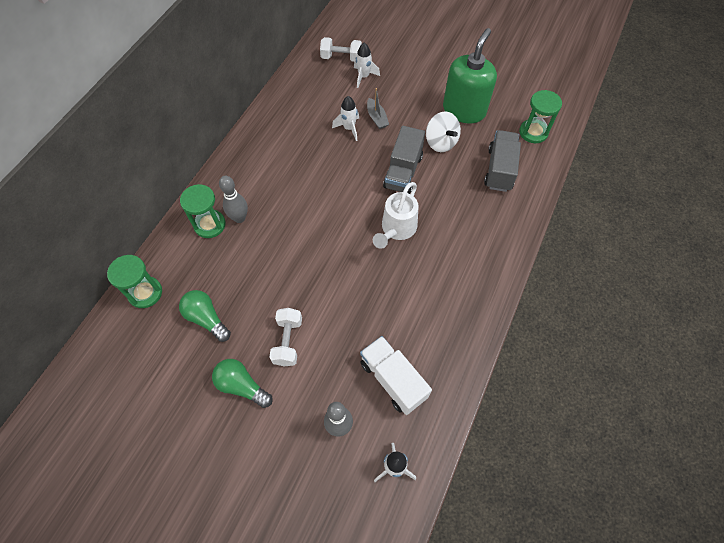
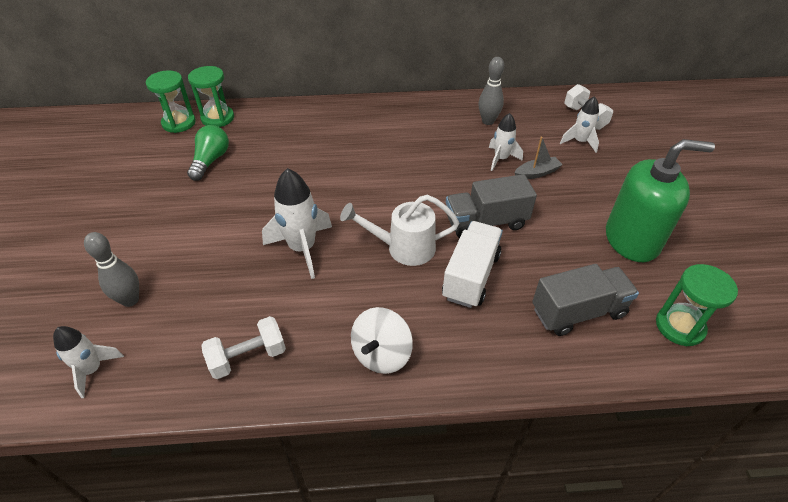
camera: 60 degrees right, 15 degrees down
(209, 225) = (309, 122): green hourglass -> green hourglass (179, 123)
(239, 218) = (330, 135): grey bowling pin -> grey bowling pin (488, 121)
(242, 386) = (150, 211): green light bulb -> none
(288, 341) = (212, 221): white dumbbell -> white dumbbell (248, 357)
(358, 290) = (302, 248): none -> white rocket
(377, 118) = (537, 173): grey boat -> grey boat turned 150 degrees counterclockwise
(393, 380) = (204, 324): white truck -> white truck (471, 276)
(441, 142) = (560, 238): white spinning top -> white spinning top (381, 354)

